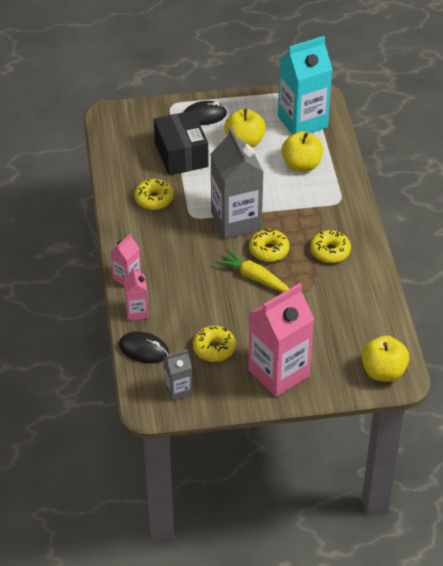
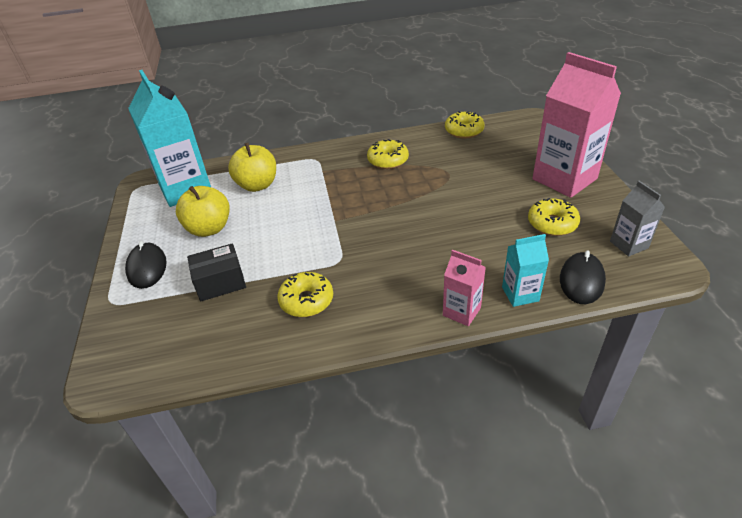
camera: 90 degrees left, 5 degrees down
(137, 312) = (520, 294): pink carton -> turquoise carton
(181, 155) = (220, 282): black box -> black box, size x0.65
(236, 221) = (347, 224): grey carton -> none
(254, 277) = (435, 204): yellow carrot -> none
(269, 250) = (391, 197): yellow donut -> yellow donut (464, 131)
(383, 372) = (532, 126): yellow apple -> none

